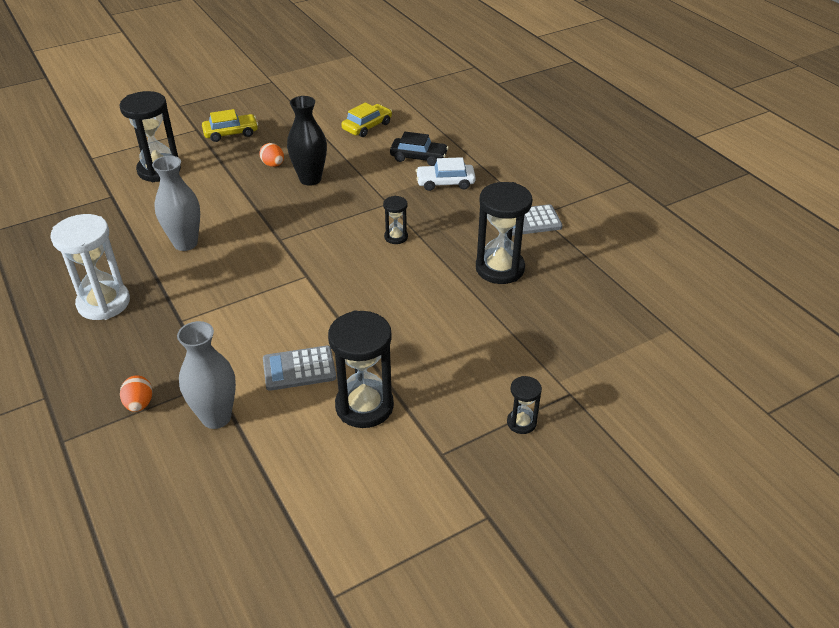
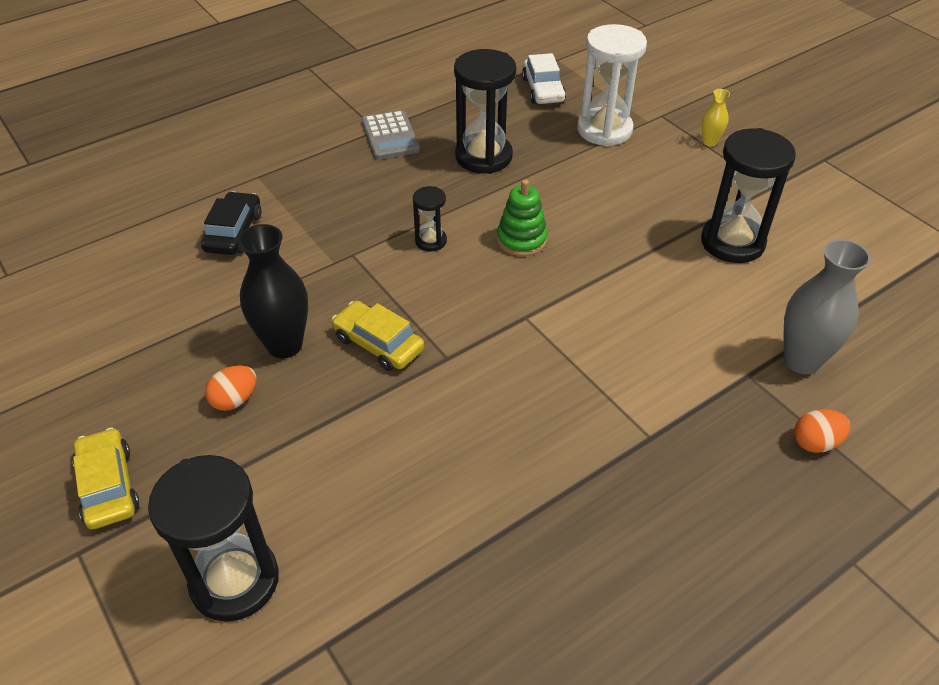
camera: 95 degrees left, 5 degrees up
(104, 303) = (638, 551): white hourglass -> white hourglass (604, 130)
(185, 243) = (469, 475): grey vase -> none
(299, 369) = (697, 300): grey calculator -> none
(367, 126) = (128, 295): yellow car -> yellow car (378, 343)
(389, 281) = (521, 240): none -> green stacking toy
(445, 182) = (303, 204): white car -> white car (543, 90)
(521, 422) = (709, 142): black hourglass -> yellow vase

